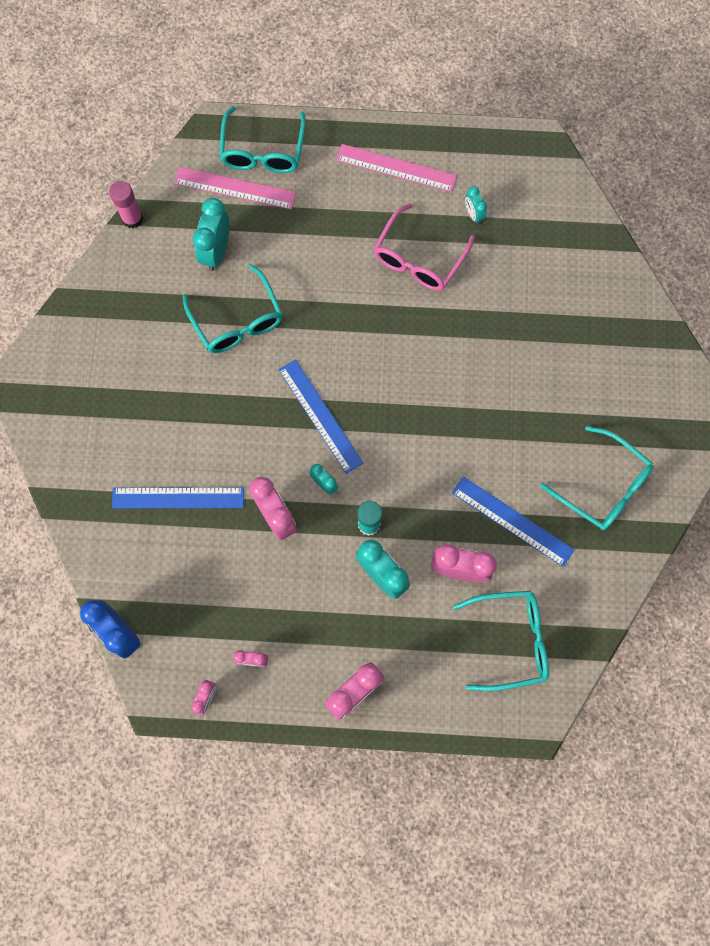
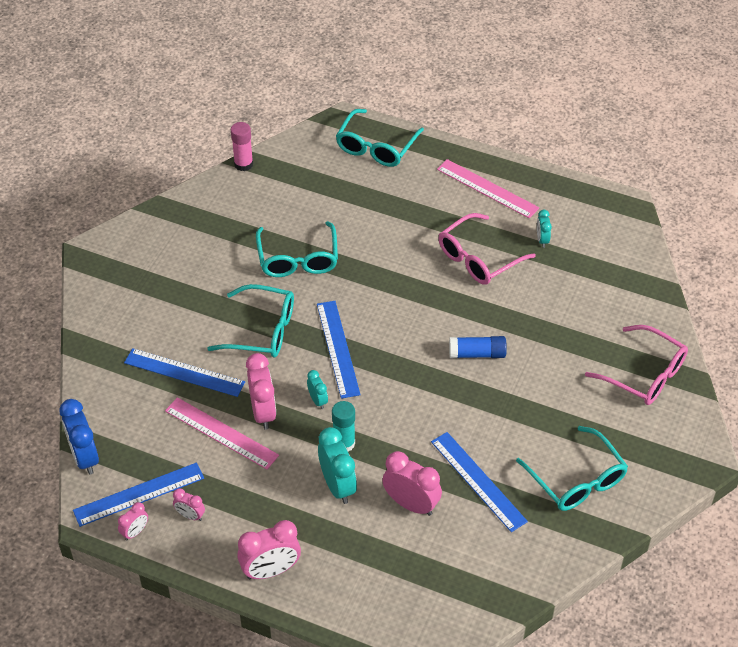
camera: 20 degrees right, 25 degrees down
(192, 654) = (139, 494): none -> blue ruler
(216, 251) = (303, 205): turquoise clock -> none
(235, 188) = (340, 166): pink ruler -> pink ruler (221, 433)
(458, 374) = (477, 354): none -> blue glue stick
(510, 640) = (435, 576): turquoise glasses -> turquoise glasses (262, 330)
(626, 343) = (645, 374): none -> pink glasses

